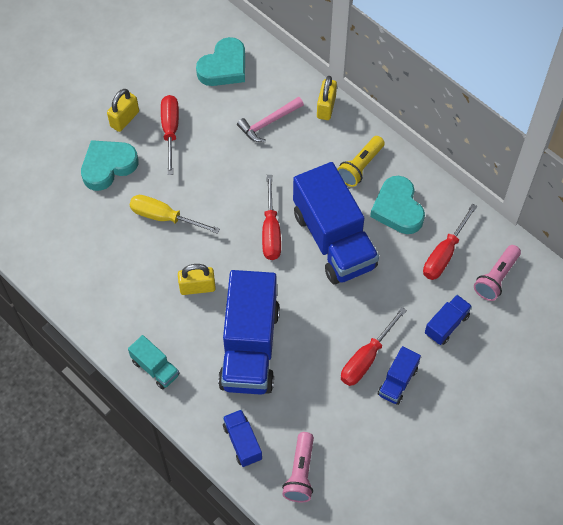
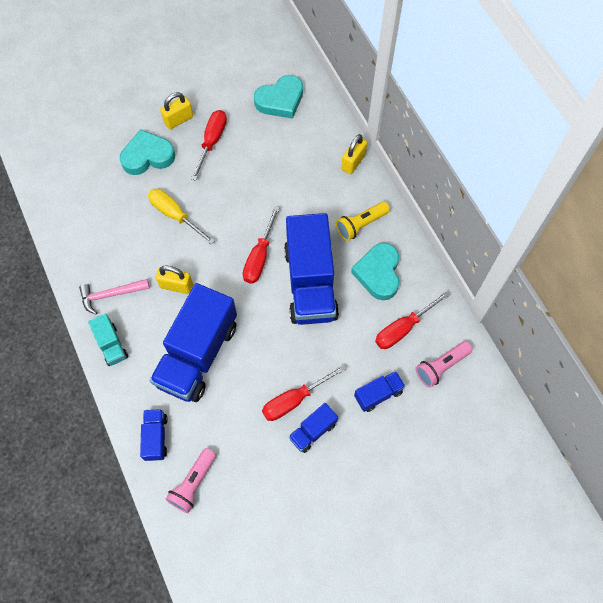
camera: 20 degrees right, 5 degrees up
(268, 123) = (298, 160): pink hammer -> pink hammer (111, 295)

